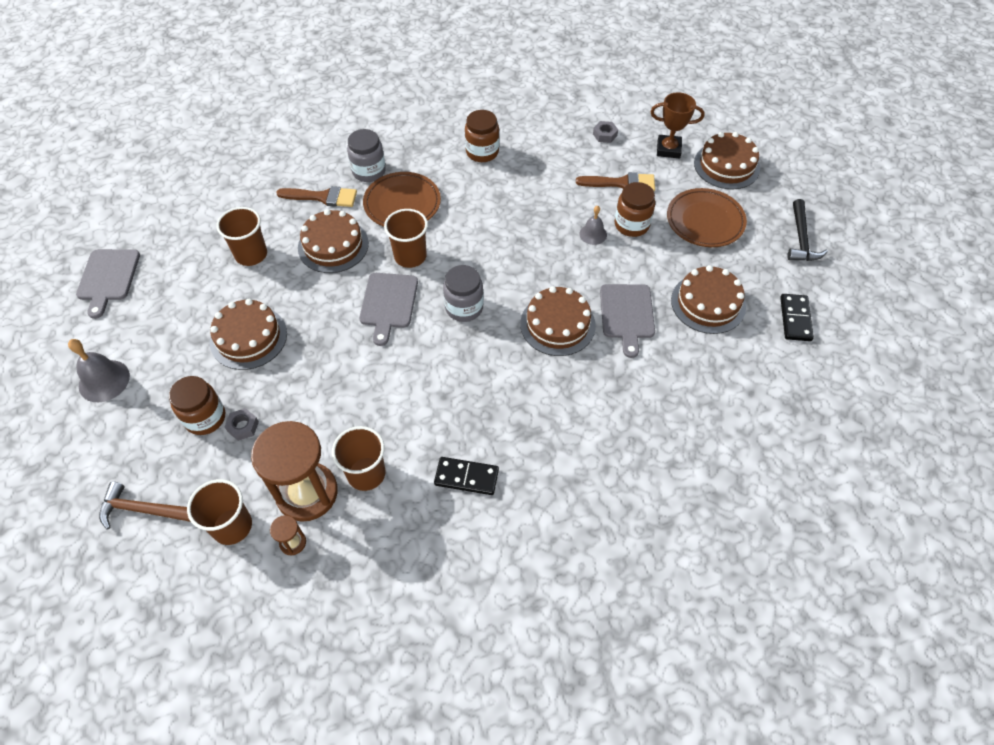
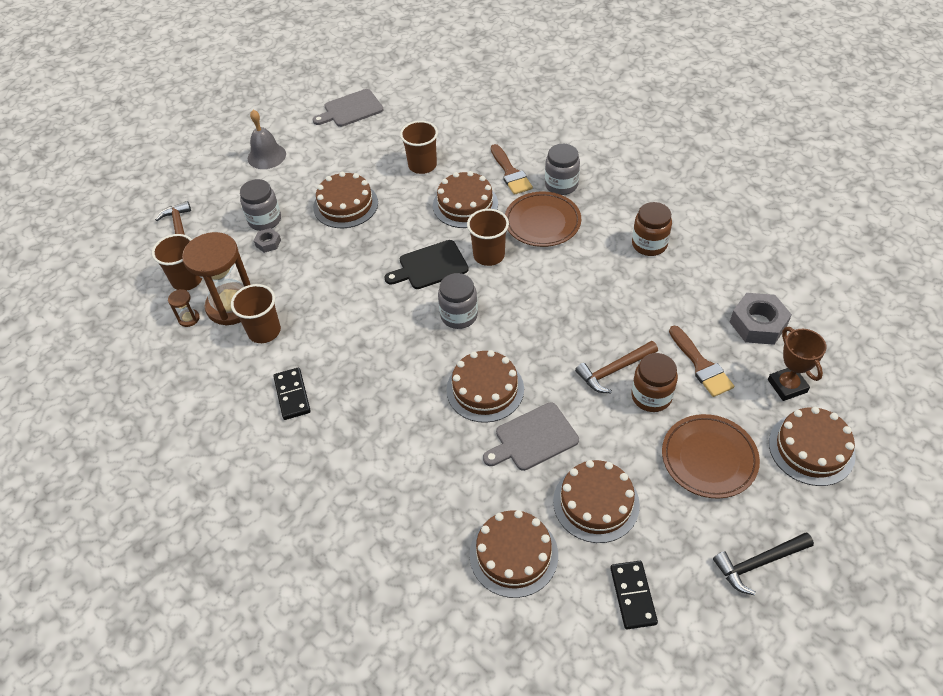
camera: 65 degrees right, 5 degrees down
(205, 418) = (265, 220): brown jar -> grey jar
(388, 303) = (430, 266): grey cutting board -> black cutting board
(593, 234) = (614, 370): grey bell -> brown hammer
(605, 135) = (758, 324): grey nut -> grey nut, size x1.94
(727, 376) = (513, 554): none -> brown cake
(795, 319) = (633, 595): black domino -> black domino turned 75 degrees counterclockwise

